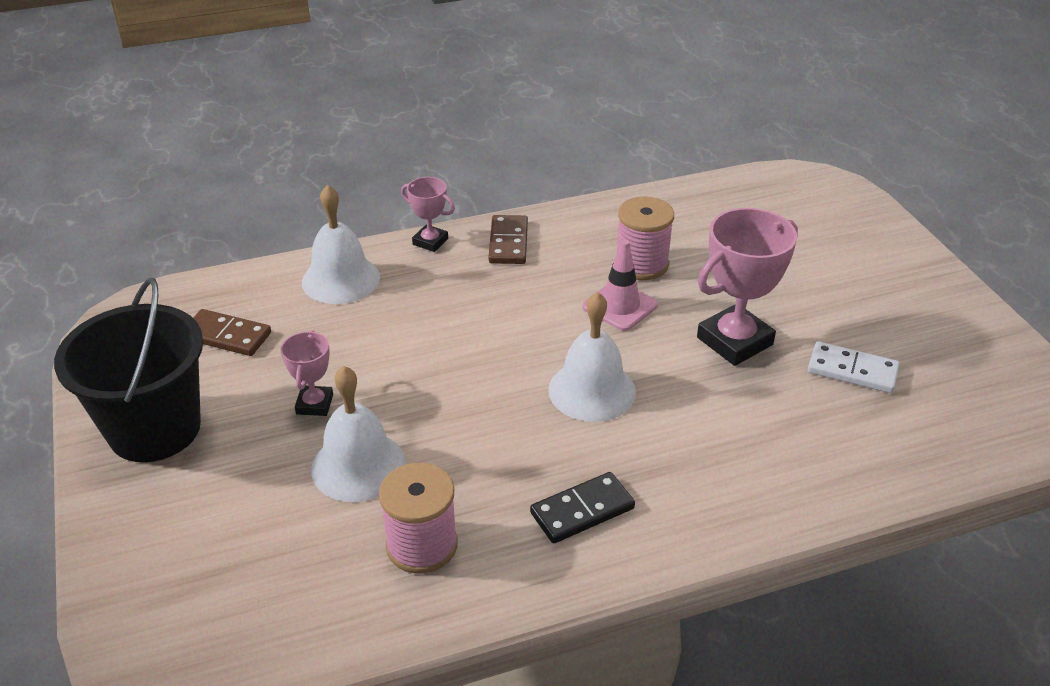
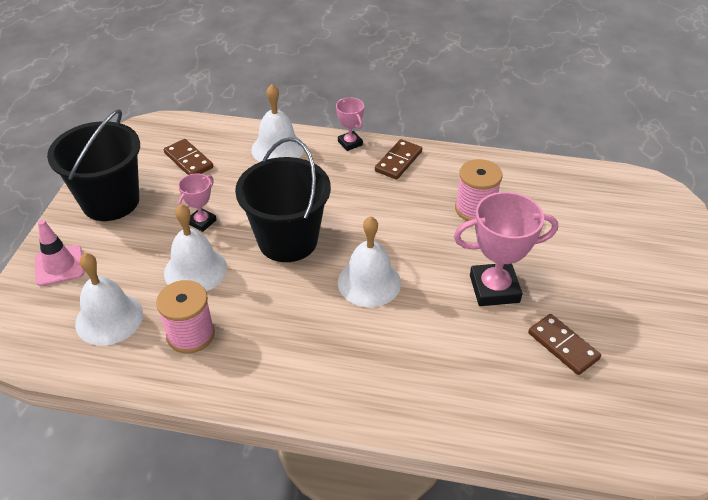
camera: 30 degrees right, 5 degrees up
(288, 576) = (109, 318): none -> white bell
(450, 382) = (288, 240): none -> black bucket
(582, 511) = (298, 358): black domino -> none
(620, 306) = (435, 232): pink traffic cone -> pink traffic cone (59, 266)
(852, 371) = (563, 346): white domino -> brown domino

